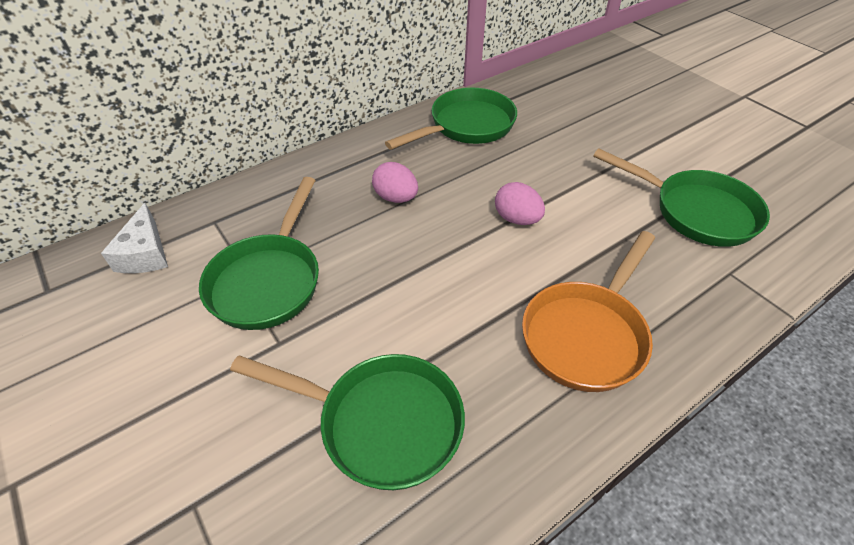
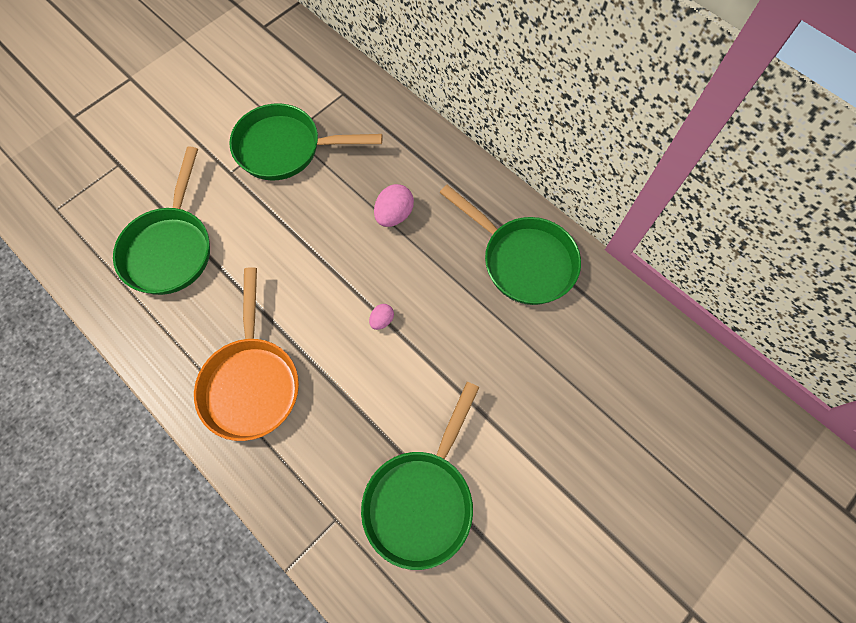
camera: 80 degrees right, 20 degrees up
(145, 253) = (303, 64): white cheese -> none
(517, 219) = (382, 320): pink egg -> pink egg, size x0.57
(587, 334) = (252, 382): orange pan -> orange pan turned 120 degrees counterclockwise

